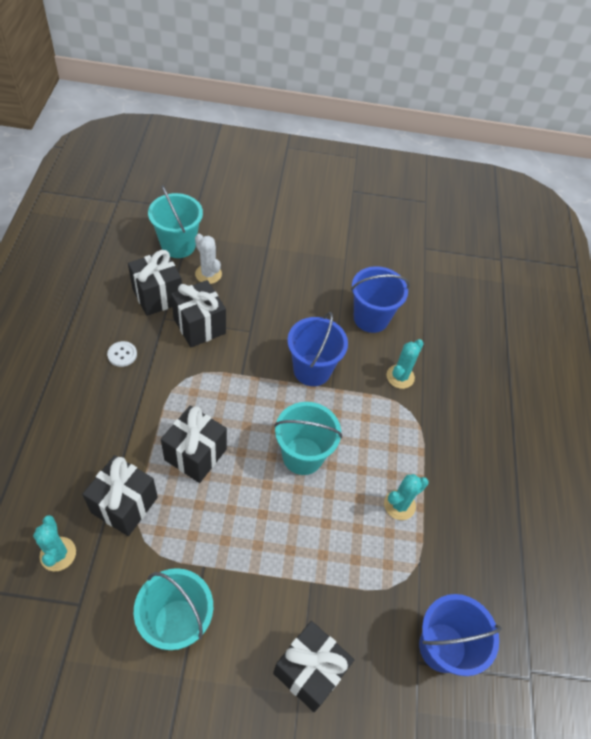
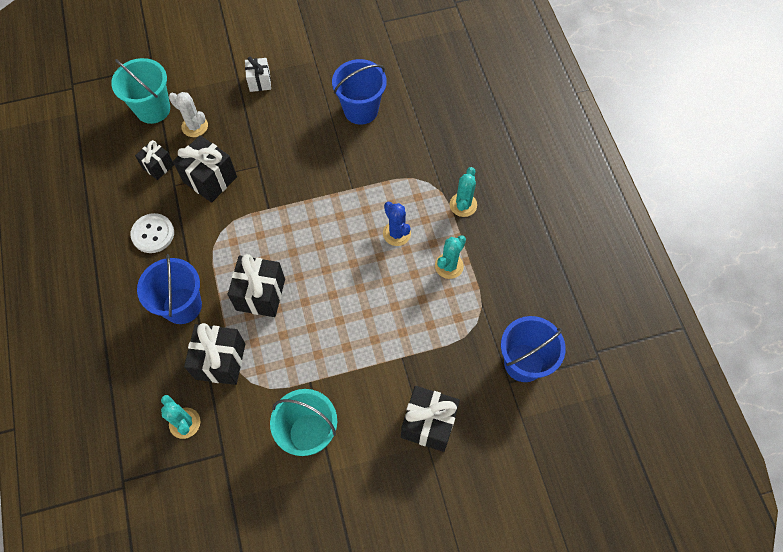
camera: 15 degrees left, 10 degrees up
(122, 354) = (153, 234): white button -> white button, size x1.52
(158, 296) = (158, 166): black gift -> black gift, size x0.60
(286, 258) = (259, 82): none -> white gift
(302, 456) = (352, 258): turquoise bucket -> none
(312, 370) = (328, 179): blue bucket -> blue bucket (182, 306)
(358, 449) = (396, 233): none -> blue cactus
(400, 377) = (407, 154): turquoise cactus -> turquoise cactus (463, 205)

